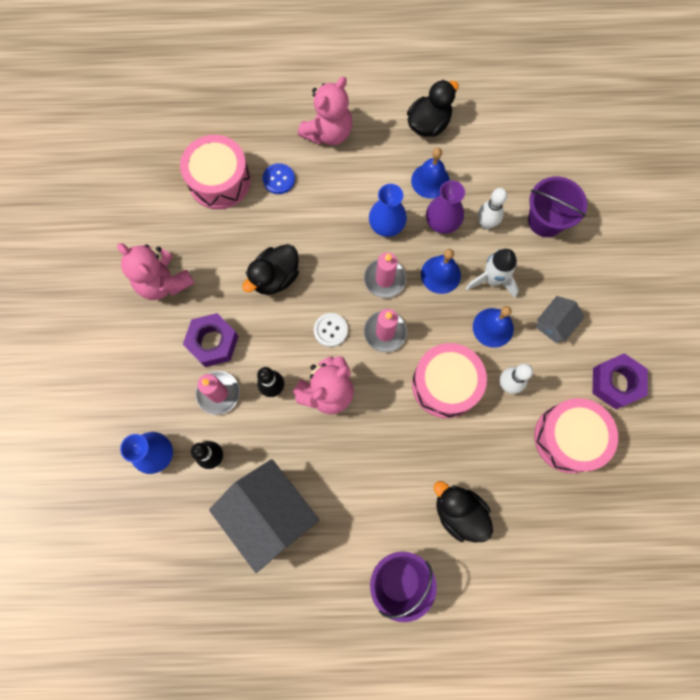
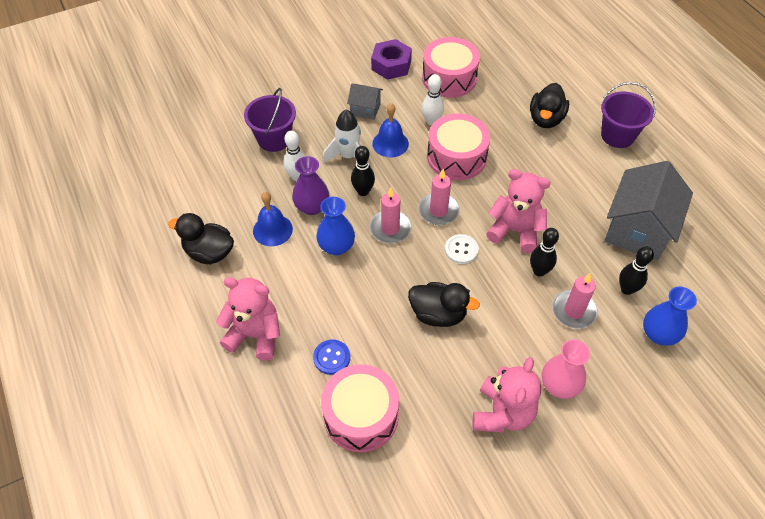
camera: 115 degrees left, 20 degrees down
(161, 339) = (559, 385): none -> pink vase
(213, 342) = (532, 337): purple nut -> none
(440, 274) = (363, 191): blue bell -> black bowling pin

